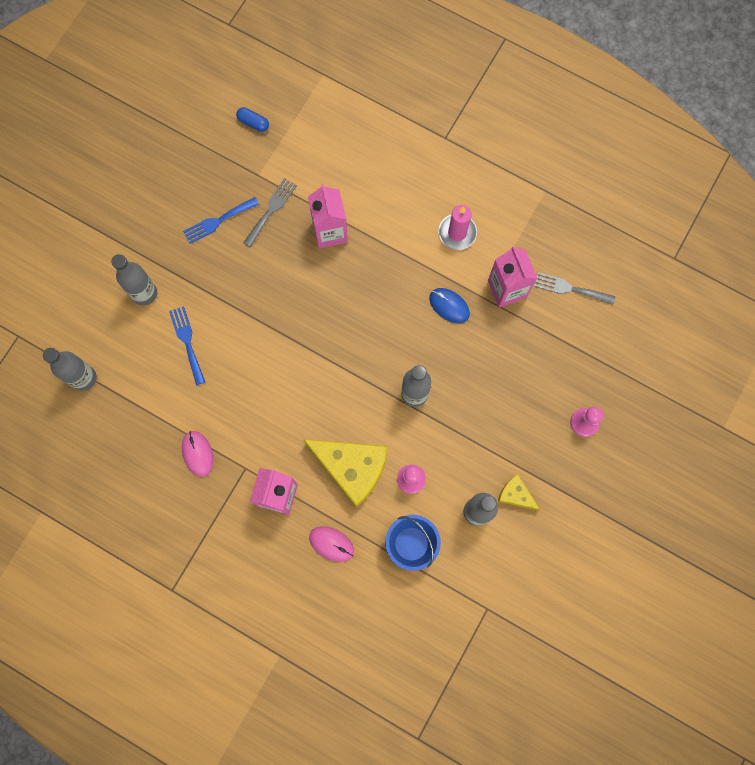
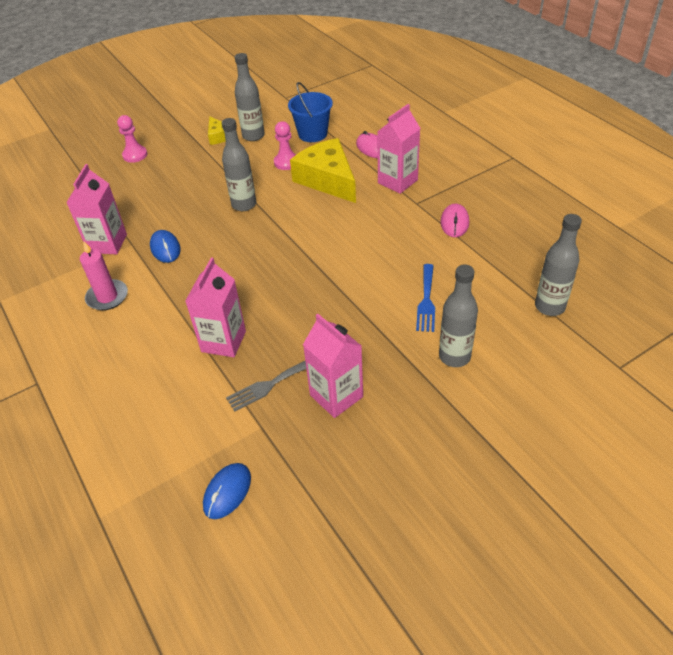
camera: 150 degrees left, 30 degrees down
(218, 221) = (336, 396): blue fork -> pink carton
(253, 123) = (227, 492): blue capsule -> blue mouse
(570, 289) = (59, 227): grey fork -> none

